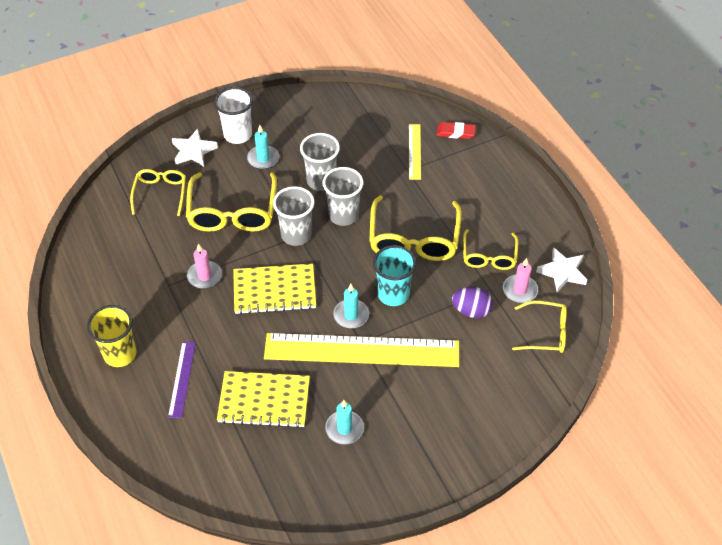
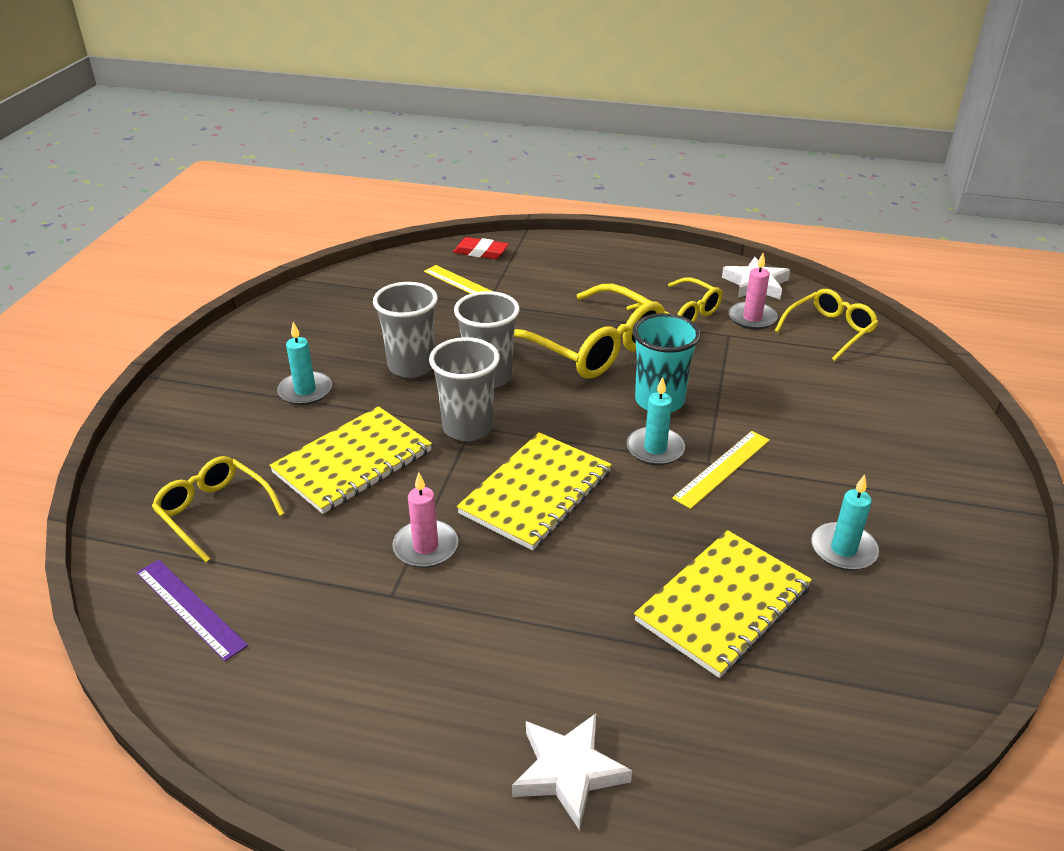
camera: 50 degrees left, 15 degrees down
(120, 354) = (458, 733): yellow cup -> none
(182, 379) = (592, 678): purple ruler -> purple ruler (190, 608)
(193, 151) = (194, 441): white star -> white star (568, 772)
(232, 213) = (353, 462): yellow glasses -> yellow notebook
(238, 135) = (233, 391): white cup -> none
(362, 350) = (722, 468): yellow ruler -> yellow ruler, size x0.45
(455, 132) = (481, 252): red eraser -> red eraser turned 60 degrees clockwise
(471, 311) = (747, 360): purple egg -> none

